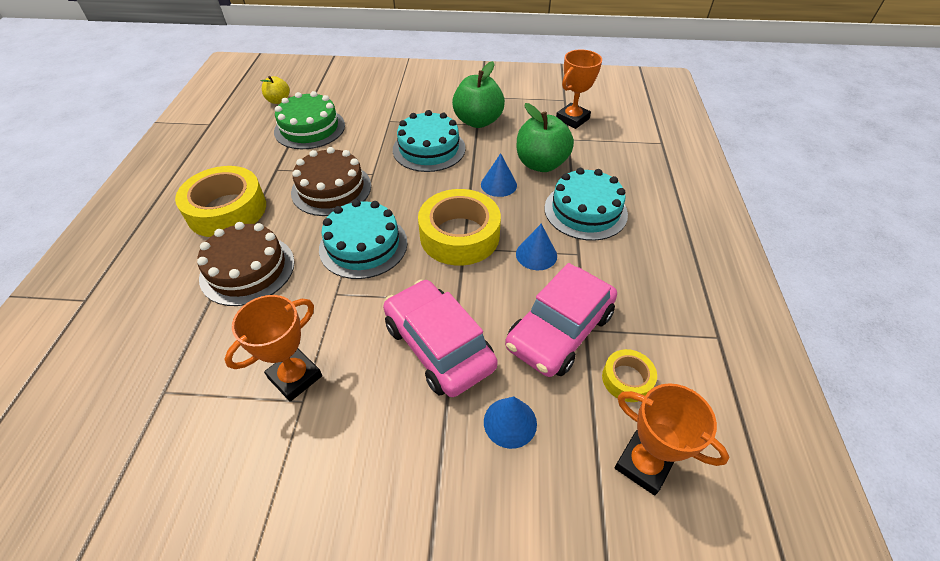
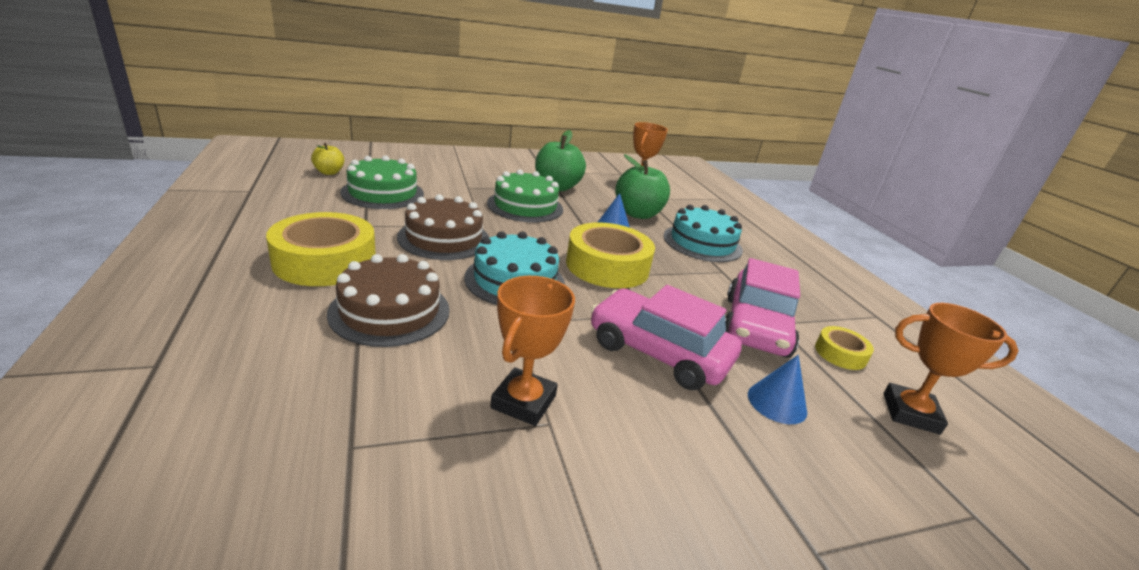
camera: 25 degrees left, 20 degrees down
(429, 149) = (525, 206): turquoise cake -> green cake
(536, 254) = (688, 275): blue cone -> none

